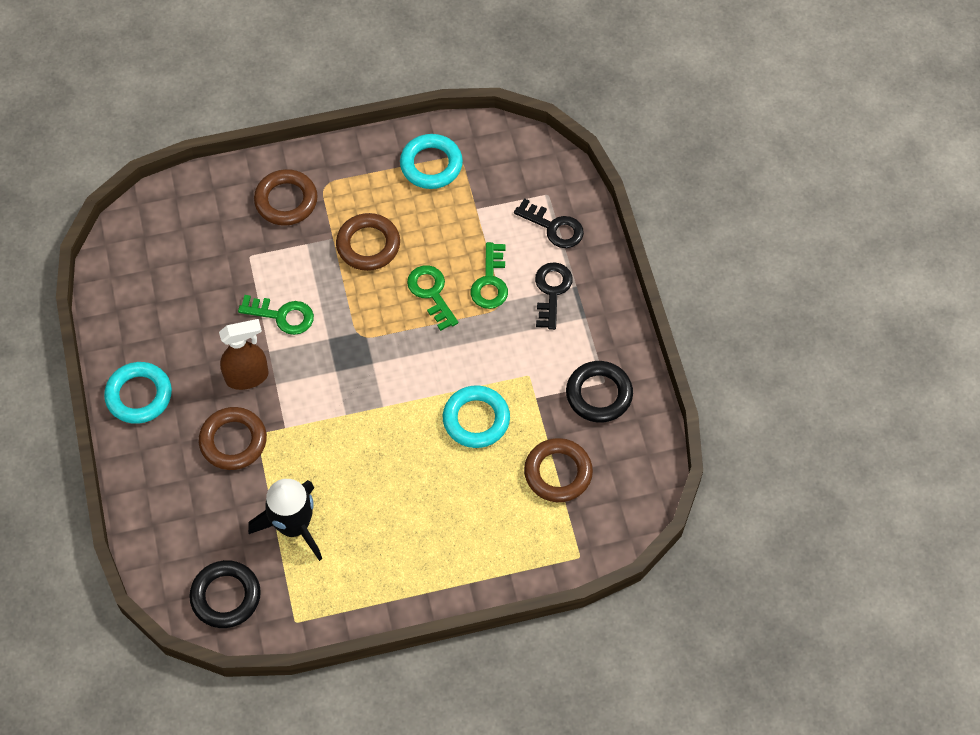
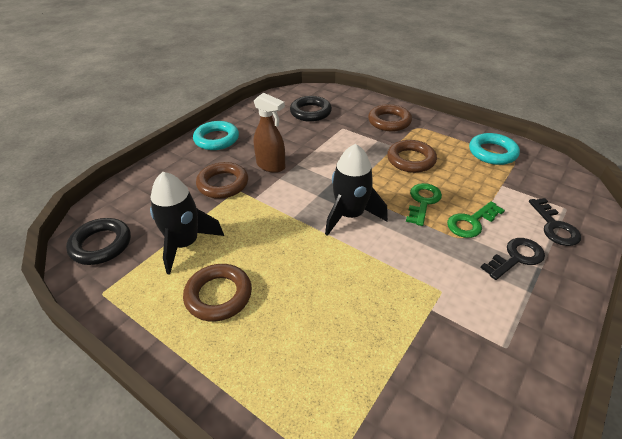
camera: 50 degrees right, 20 degrees down
(282, 316) = (324, 156): green key -> none
(389, 366) = (350, 215): none -> black rocket
(476, 419) = (369, 285): turquoise ring -> none
(558, 473) = (391, 378): brown ring -> brown ring (218, 295)
(599, 394) = (491, 352): black ring -> black ring (310, 112)

